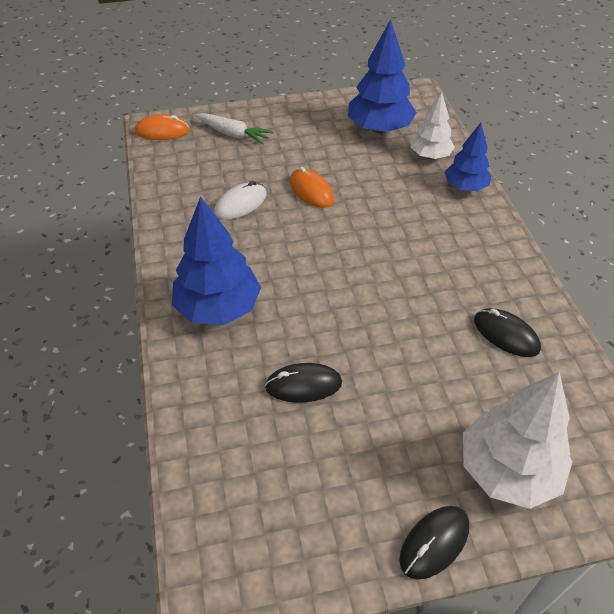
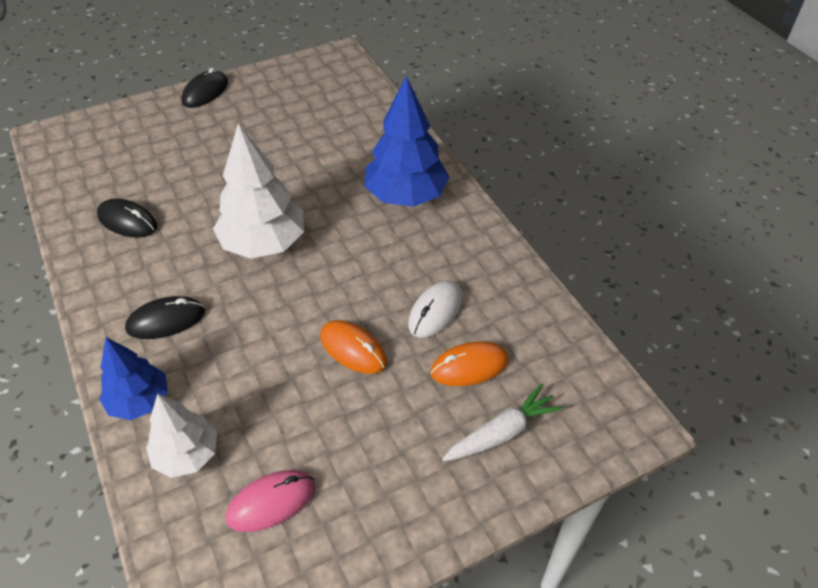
camera: 165 degrees right, 0 degrees up
(162, 131) = (611, 414): orange mouse -> orange mouse (469, 366)
(233, 134) = (502, 432): white carrot -> white carrot turned 135 degrees clockwise
(303, 385) = (309, 154): black mouse -> black mouse (166, 320)
(379, 128) = (271, 502): blue tree -> pink mouse
(507, 470) = (149, 132): white tree -> white tree (264, 243)

